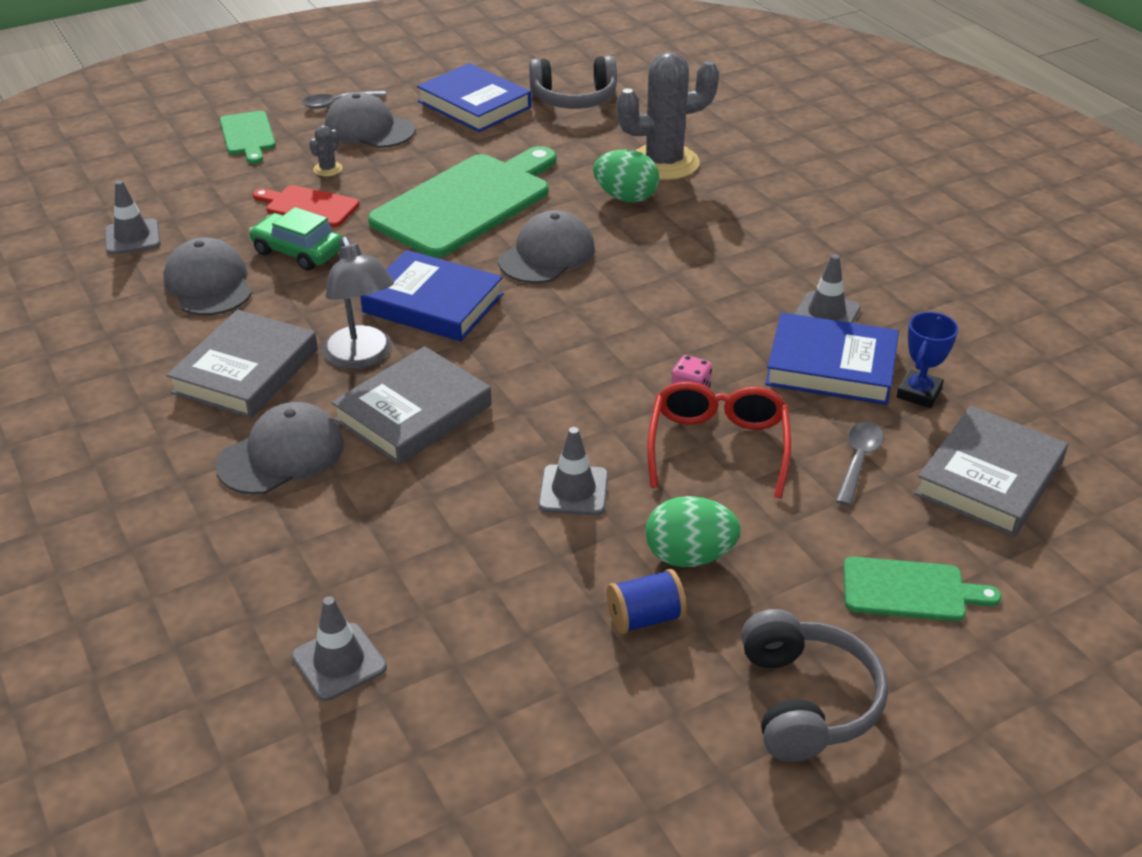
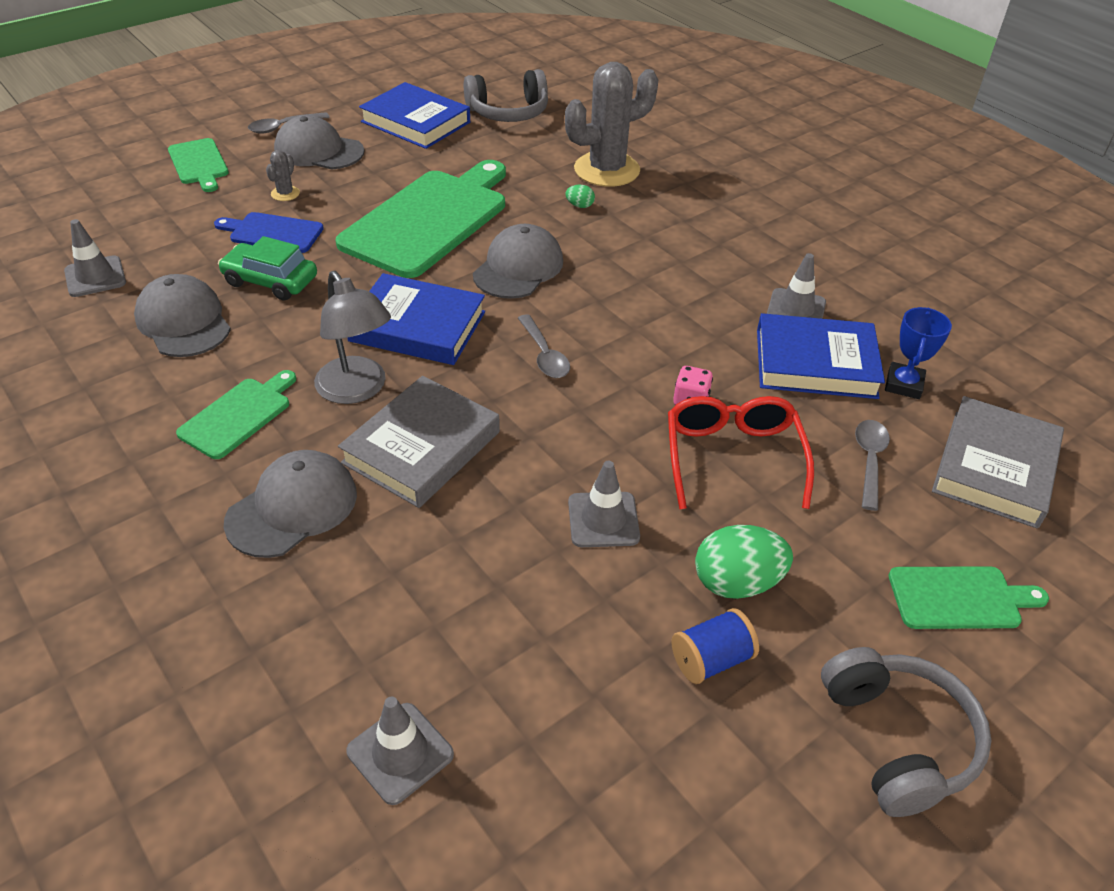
camera: 10 degrees left, 5 degrees up
(246, 371) = (238, 415): grey book -> green cutting board
(309, 206) = (273, 233): red cutting board -> blue cutting board
(553, 338) = (544, 355): none -> grey spoon
(626, 197) = (579, 206): green egg -> green egg, size x0.47

